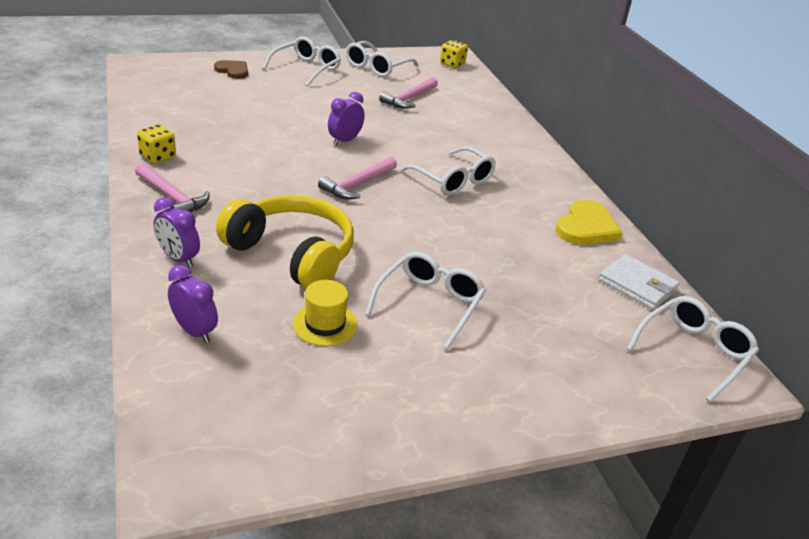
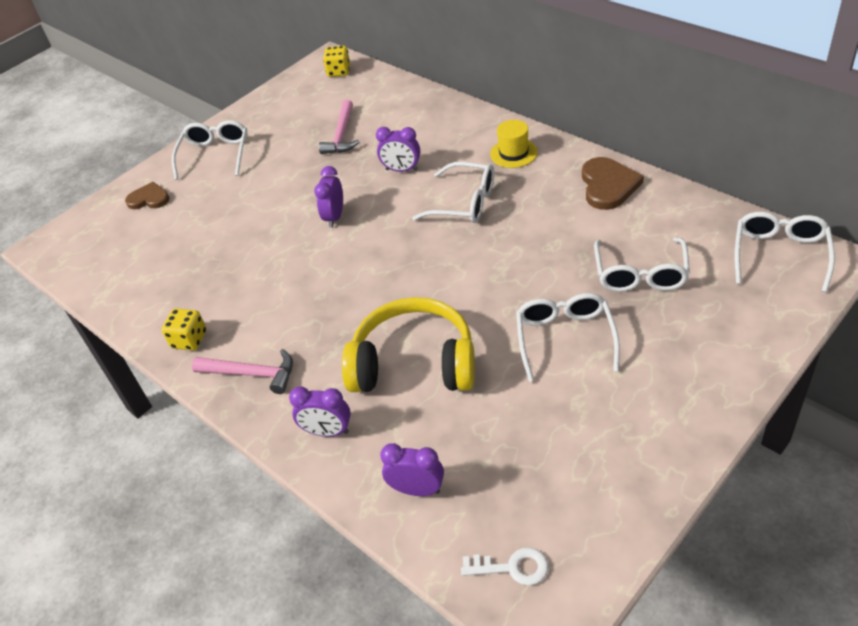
camera: 20 degrees left, 10 degrees up
(200, 426) = (512, 567): none -> white key
(325, 324) = (508, 412): yellow hat -> yellow hat (513, 153)
(357, 184) = (393, 258): pink hammer -> none
(377, 67) = (276, 114): white glasses -> white glasses (640, 274)
(429, 138) = (401, 170): none -> purple clock
(586, 227) = (608, 185): yellow heart -> brown heart
(637, 285) = (692, 219): white wallet -> none

